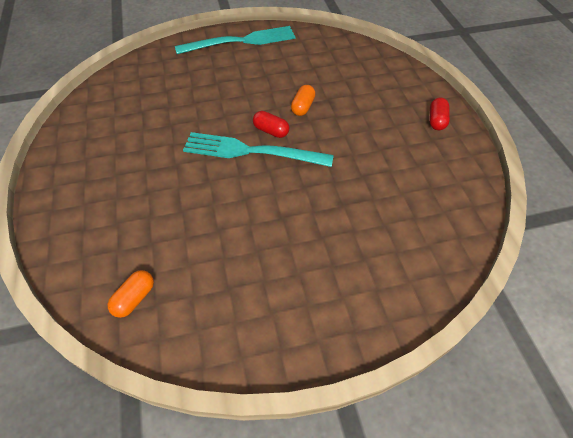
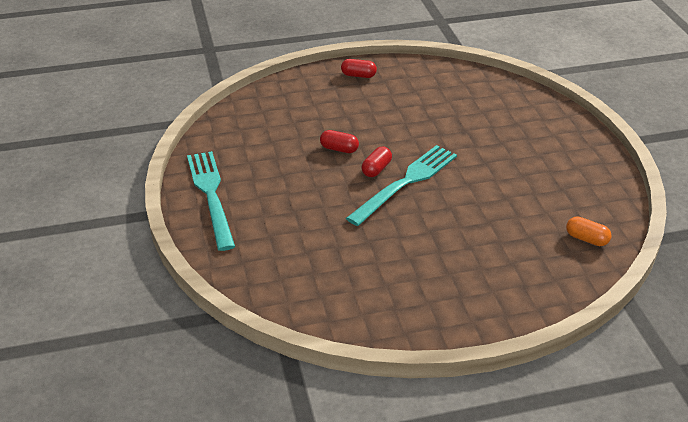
camera: 90 degrees left, 15 degrees down
(250, 151) = (406, 182): turquoise fork -> turquoise fork turned 150 degrees counterclockwise
(303, 107) = (339, 149): orange capsule -> red capsule

